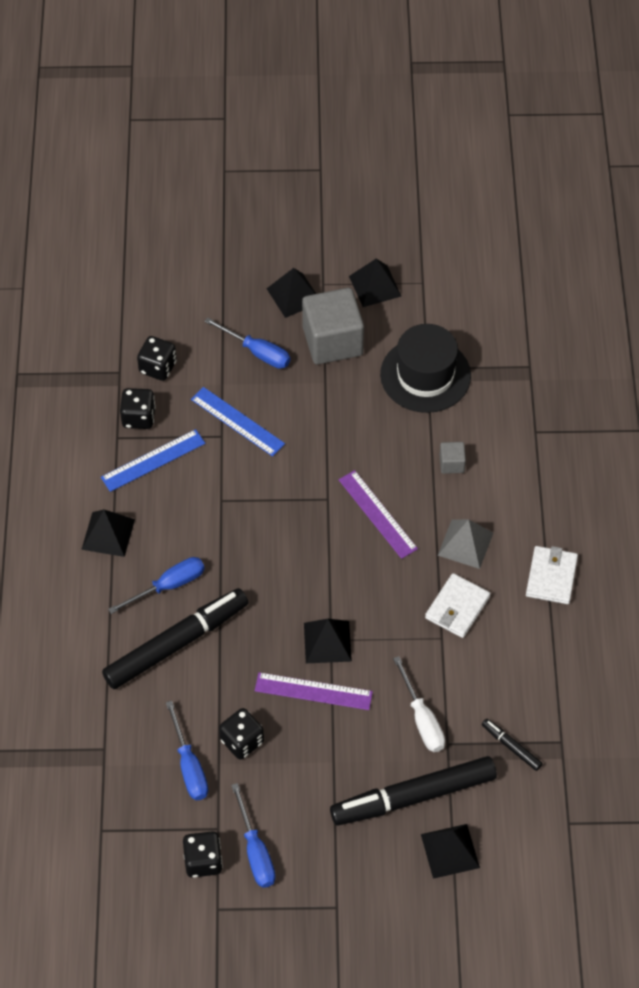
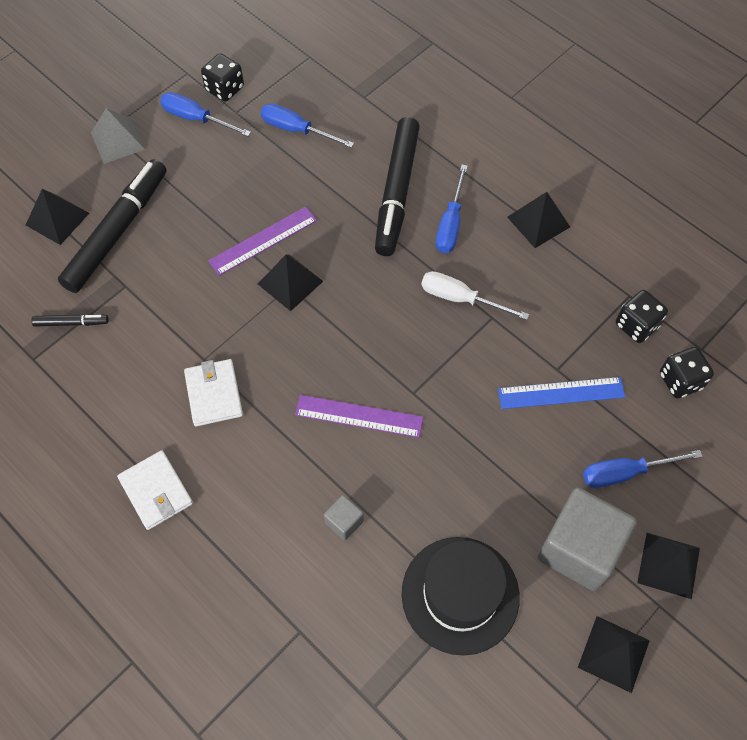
camera: 135 degrees right, 5 degrees up
(153, 460) = (580, 302): blue ruler -> none
(242, 741) = (278, 171): black dice -> none
(422, 719) = (161, 287): white screwdriver -> white screwdriver (460, 298)
(465, 544) = (259, 455): grey pyramid -> grey pyramid (118, 140)

